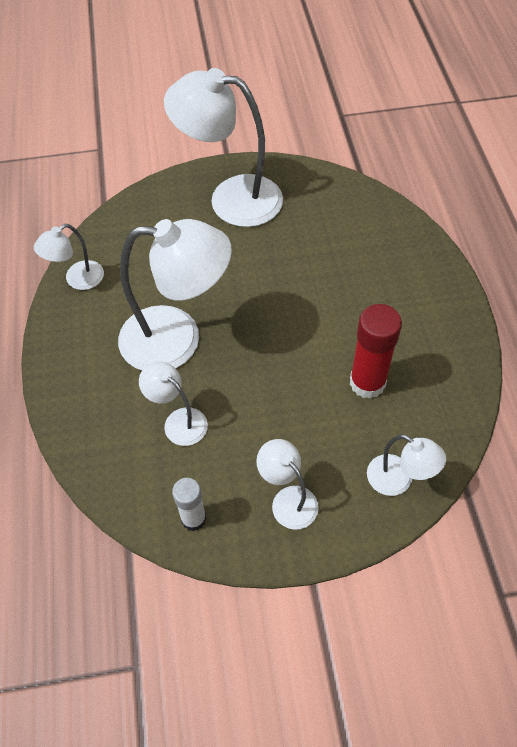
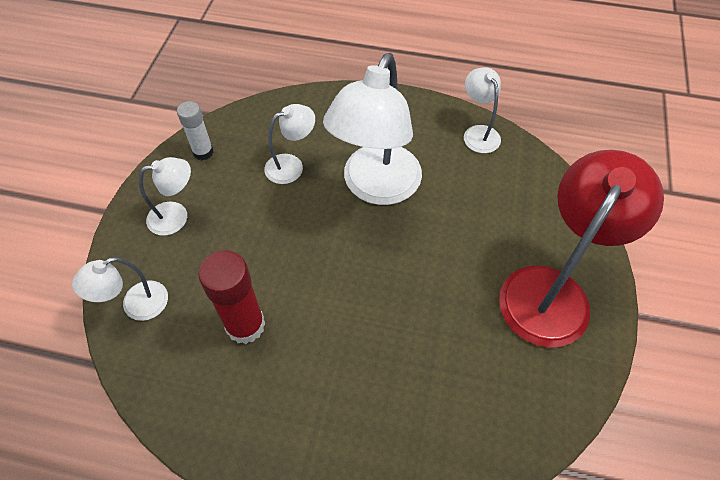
camera: 110 degrees right, 0 degrees up
(231, 198) = (552, 290): white lamp -> red lamp

